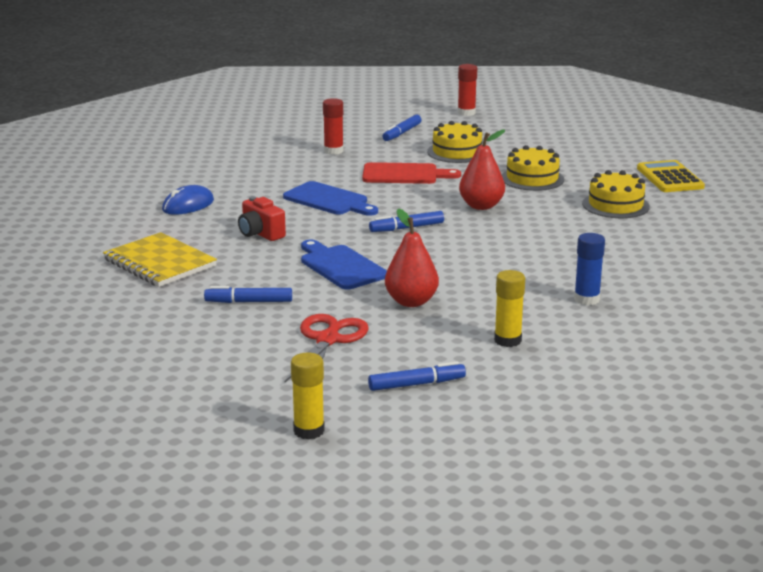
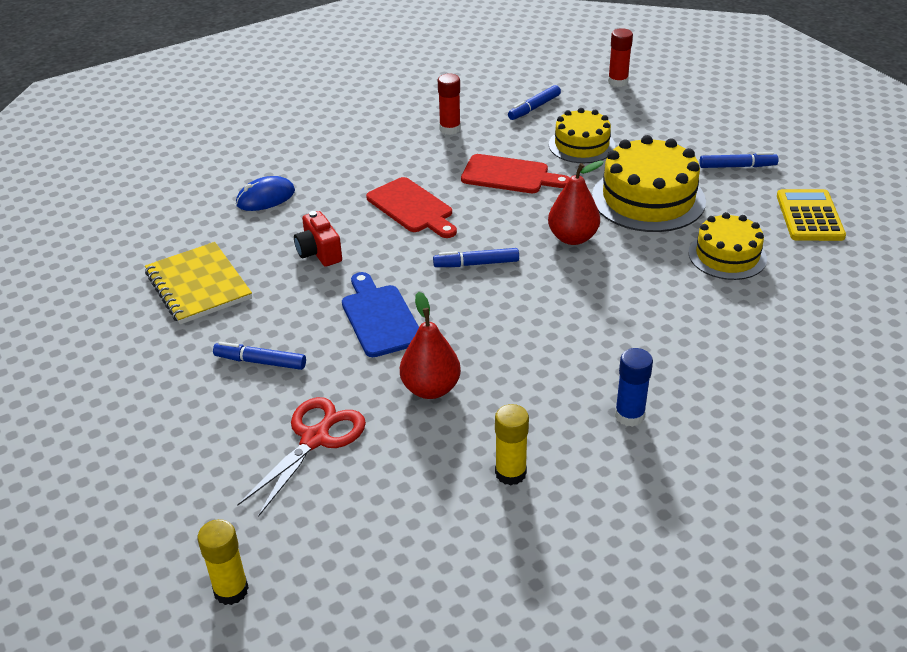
camera: 15 degrees right, 15 degrees up
(329, 200) = (412, 208): blue cutting board -> red cutting board
(416, 384) = (379, 532): blue marker -> blue marker (737, 166)
(532, 178) = (648, 199): yellow cake -> yellow cake, size x1.57

